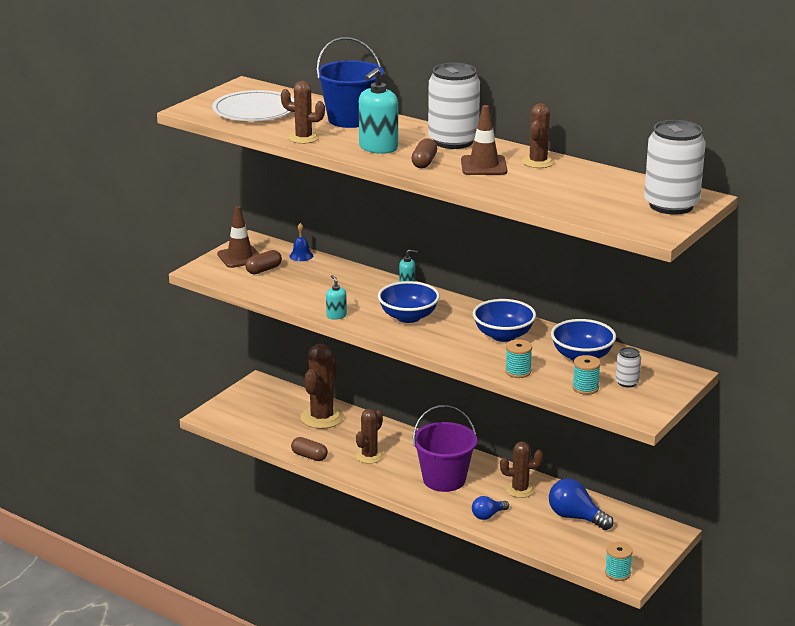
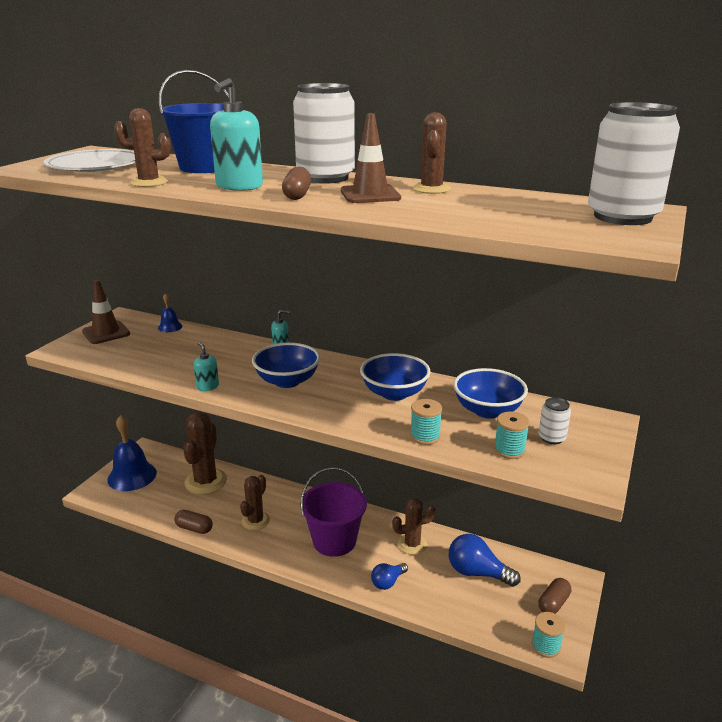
camera: 10 degrees left, 0 degrees up
(247, 405) = (132, 476): none -> blue bell
(264, 270) = (130, 343): brown capsule -> brown capsule (553, 603)

